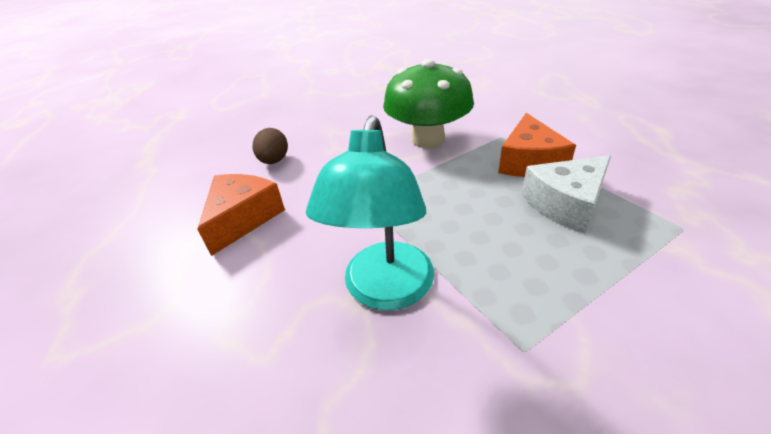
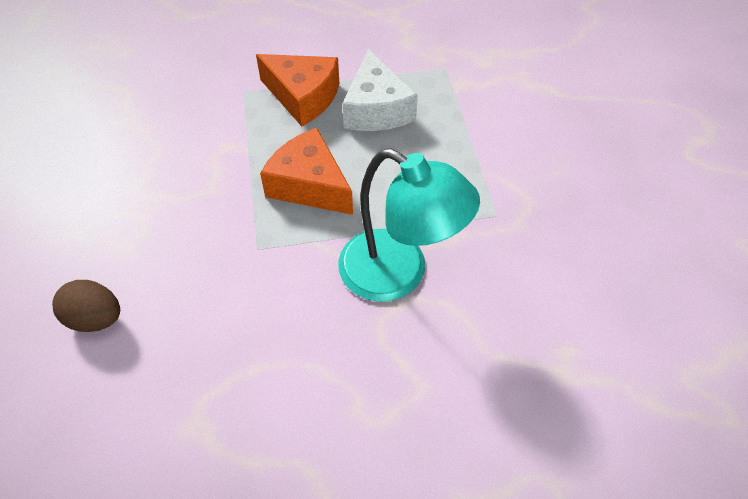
camera: 70 degrees left, 15 degrees up
(243, 218) = (204, 377): orange cheese -> orange cheese (309, 185)
(428, 139) = (193, 149): green mushroom -> none

